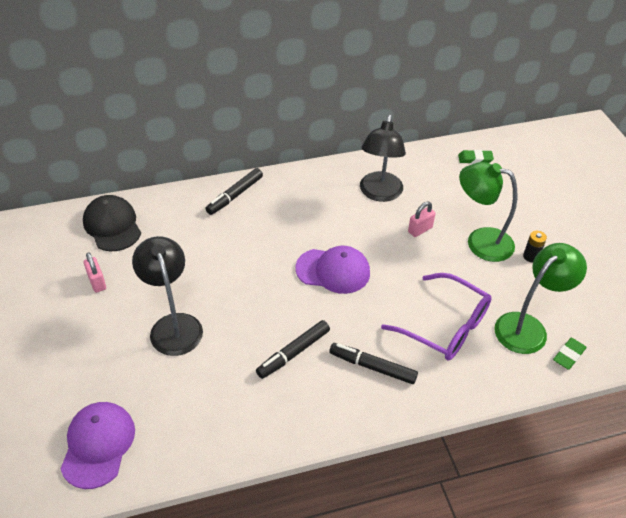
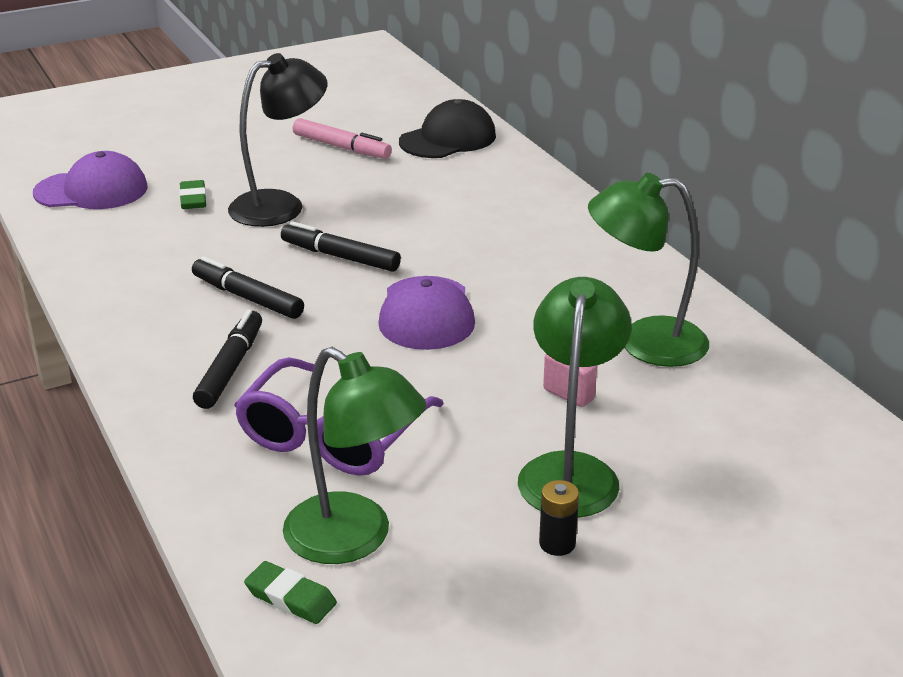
camera: 80 degrees right, 15 degrees down
(97, 282) = (341, 147): pink padlock -> pink marker
(235, 195) = (558, 212): black marker -> black marker (340, 257)
(379, 193) = (644, 342): black lamp -> green lamp
(475, 159) = (837, 455): green eraser -> green eraser (193, 199)

